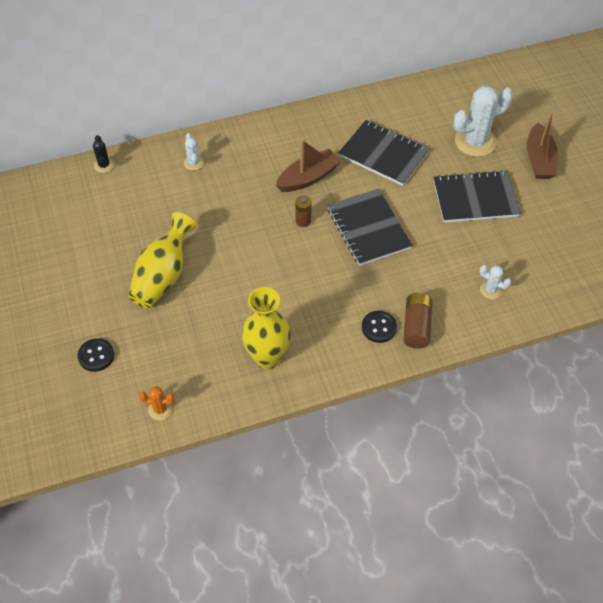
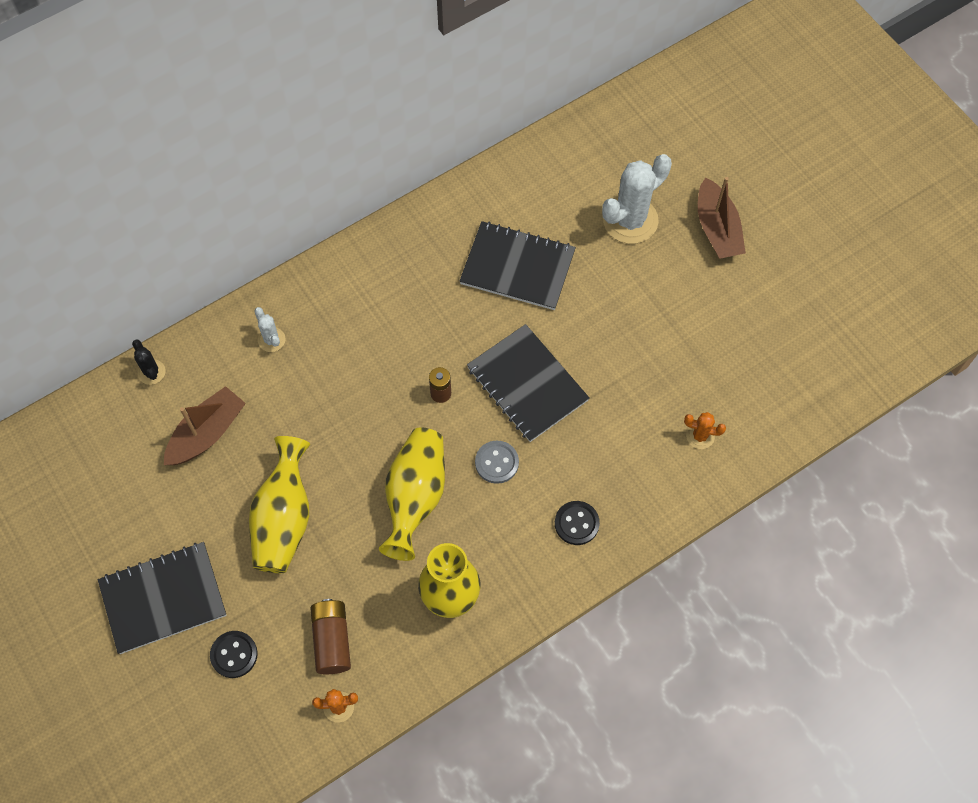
camera: 15 degrees left, 10 degrees up
(263, 283) = (415, 497): none -> yellow vase
(308, 178) = (429, 326): brown boat -> brown boat (207, 433)
(330, 274) = (496, 462): none -> grey button
(416, 326) = (622, 510): brown battery -> brown battery (332, 640)
(475, 198) = (650, 307): black notebook -> black notebook (163, 598)
(490, 290) = (700, 436): white cactus -> orange cactus

